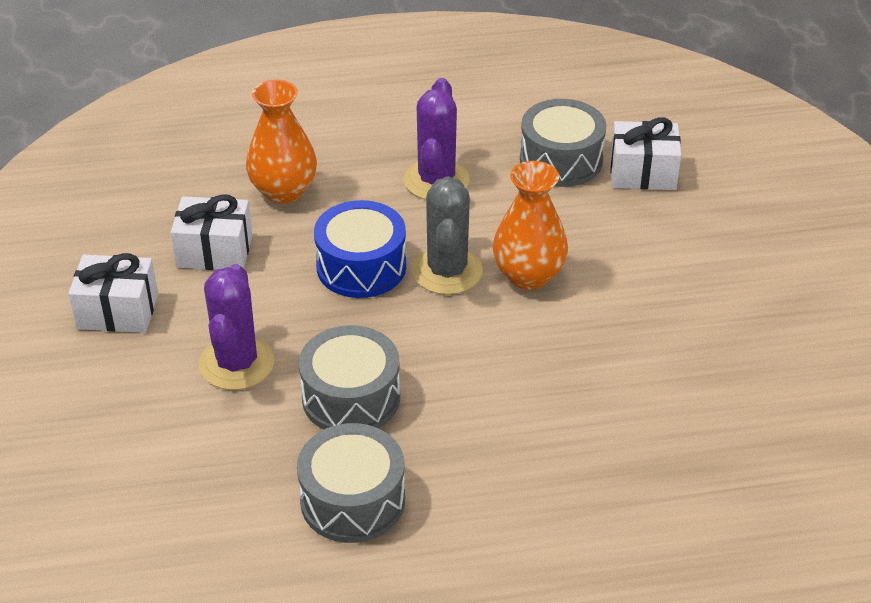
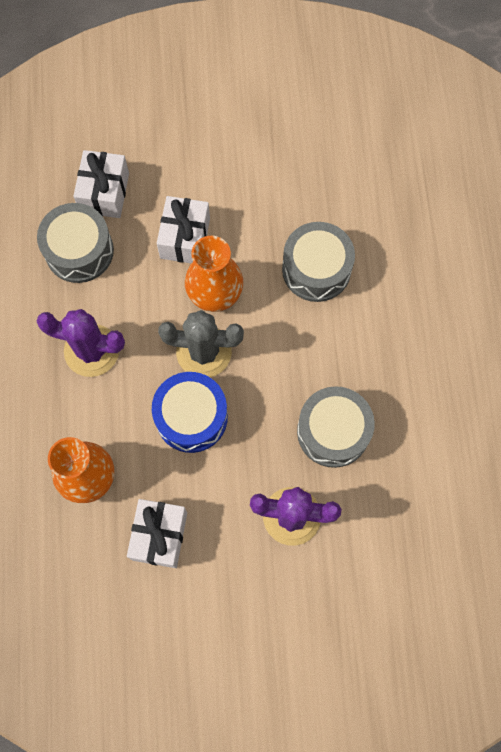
camera: 85 degrees left, 30 degrees up
(117, 311) = (224, 615): white gift -> white gift (185, 238)
(352, 500) = (429, 435): grey drum -> grey drum (316, 269)

